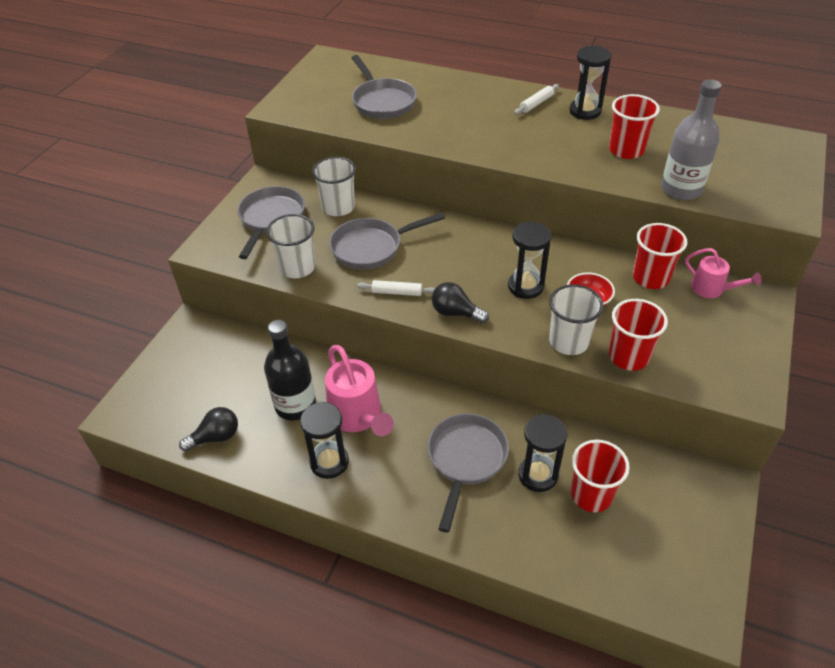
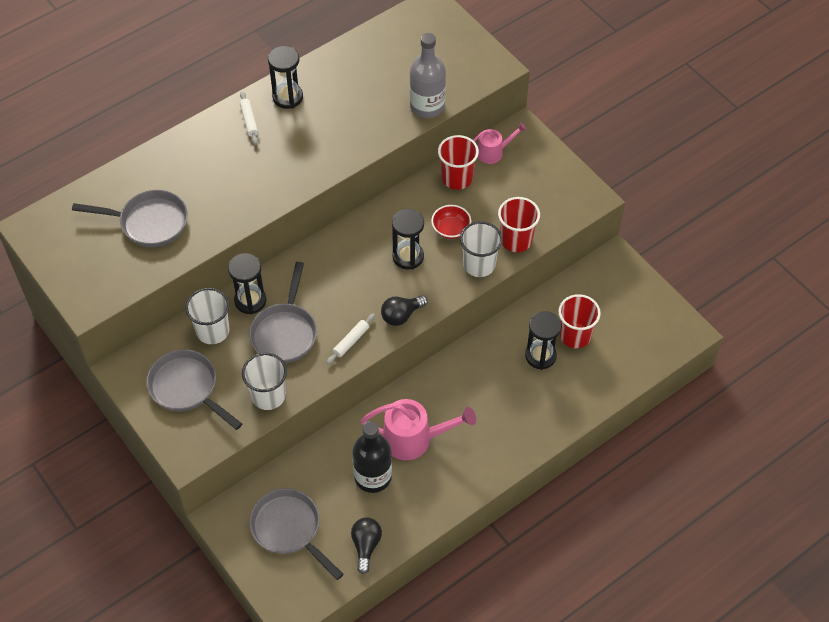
camera: 60 degrees left, 10 degrees up
(329, 462) = (443, 478): black hourglass -> black hourglass (250, 301)
(466, 459) = (499, 391): grey pan -> grey pan (289, 529)
(626, 150) = (358, 106): red cup -> none

